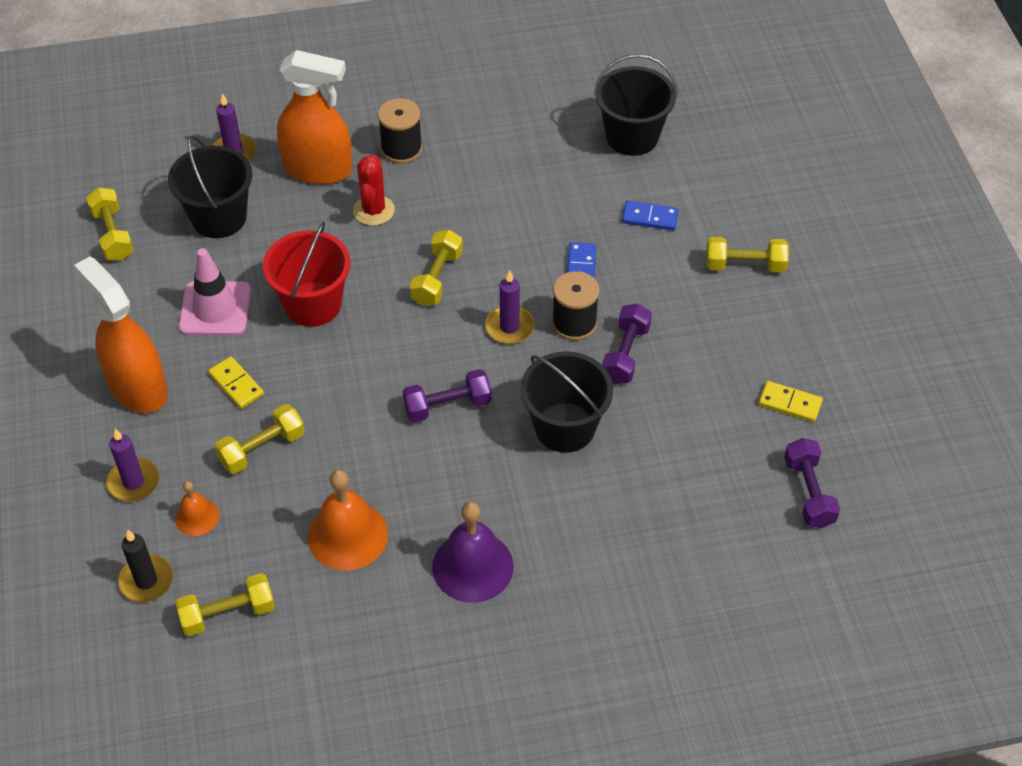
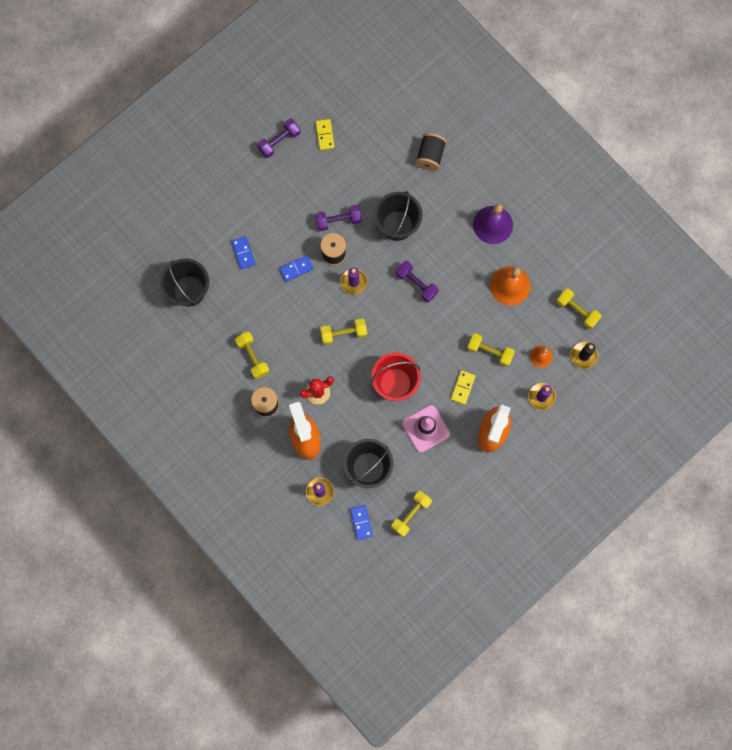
camera: 120 degrees left, 25 degrees up
(153, 177) = (361, 522): none -> blue domino
(661, 536) = (430, 156): none -> black spool
(745, 265) = (250, 193): yellow dumbbell -> yellow dumbbell (252, 357)
(808, 492) = (370, 106): purple dumbbell -> purple dumbbell (279, 141)

